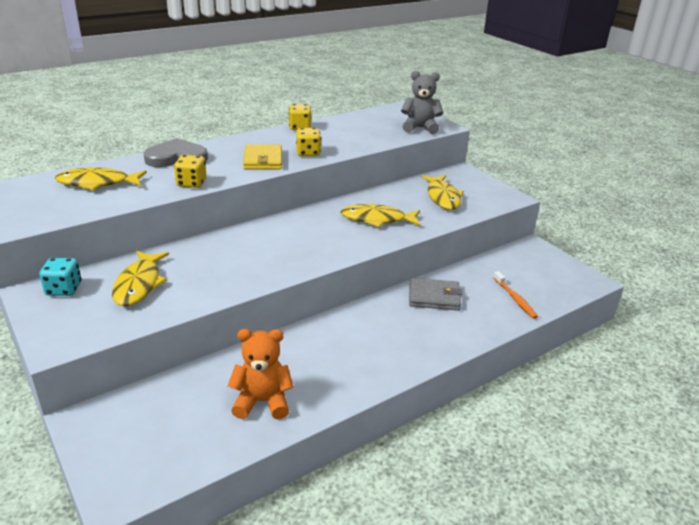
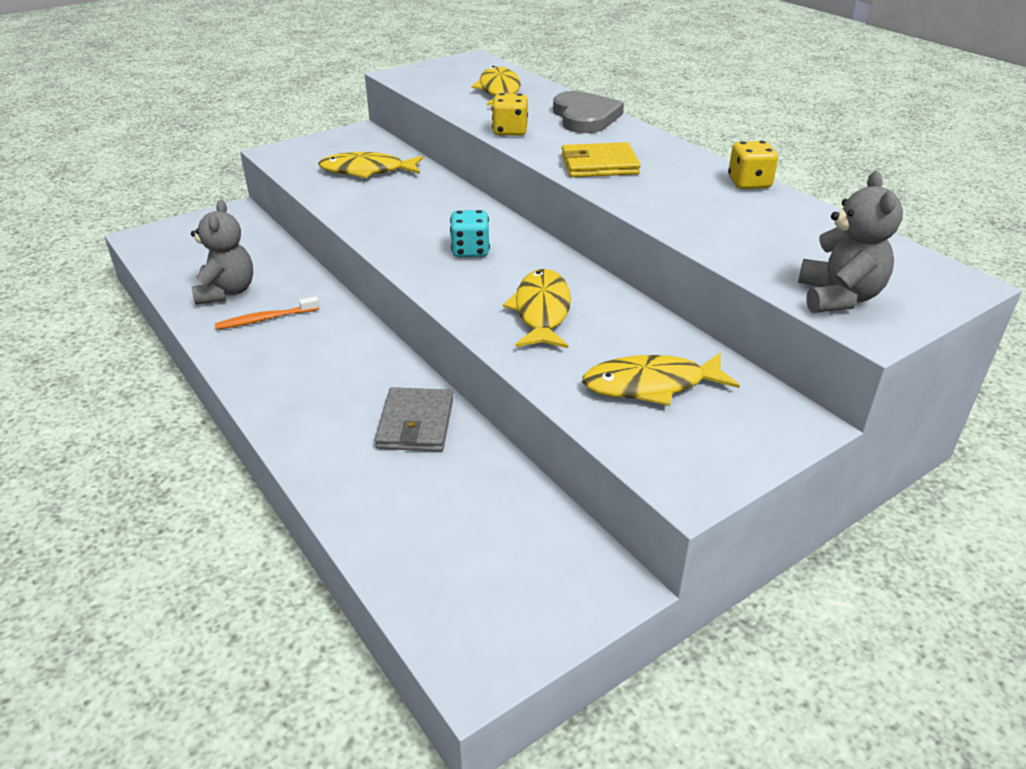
camera: 90 degrees right, 5 degrees up
(64, 289) = (363, 142): turquoise dice -> turquoise dice (470, 250)
(262, 401) = (226, 292): orange teddy bear -> grey teddy bear
(308, 153) = (641, 193): yellow dice -> none
(515, 299) = (407, 524): orange toothbrush -> orange toothbrush (265, 319)

